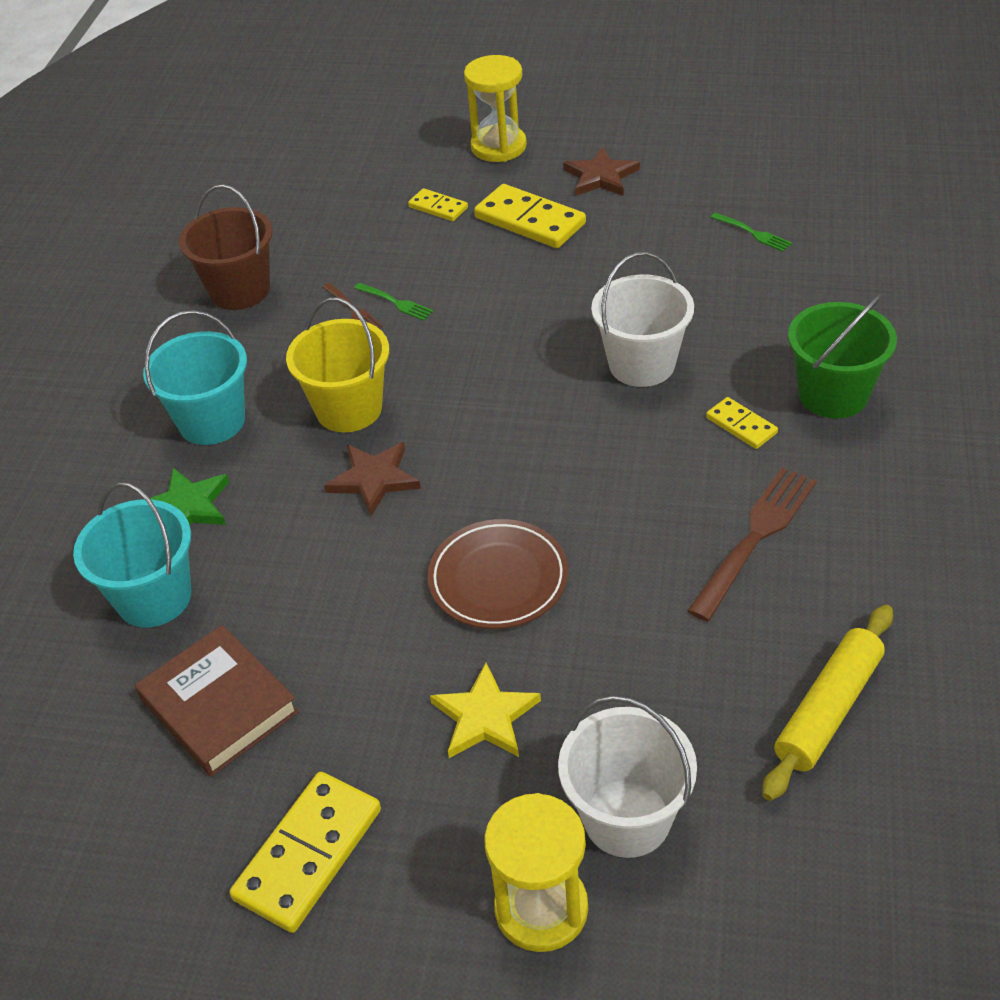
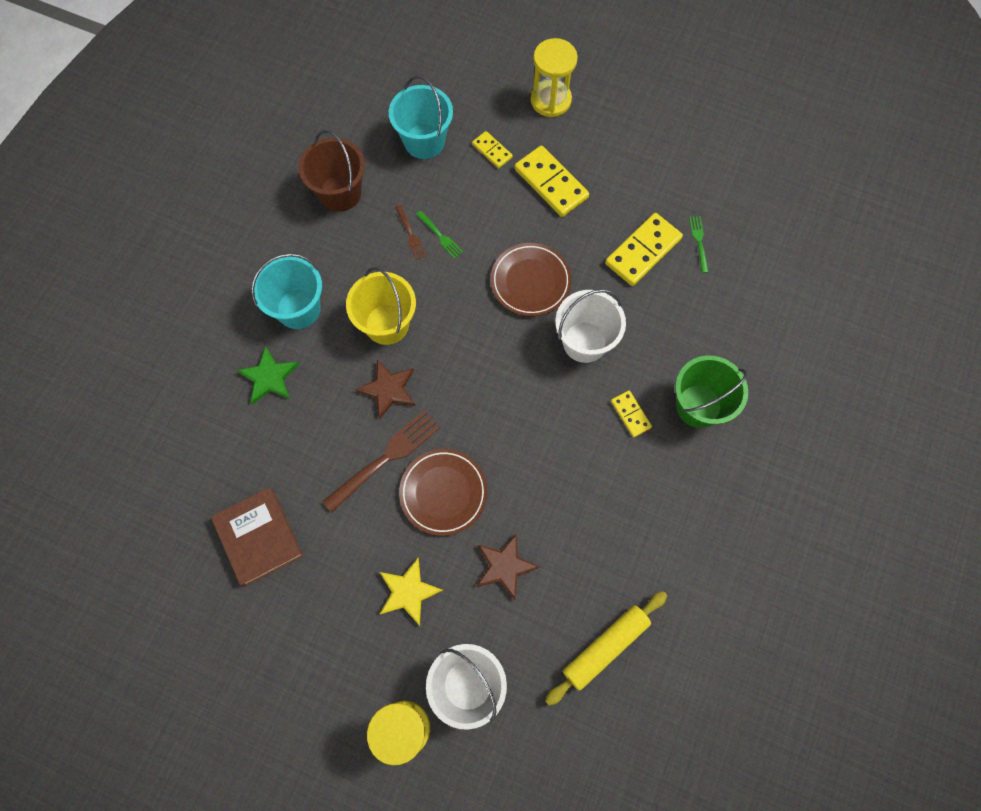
camera: 10 degrees right, 25 degrees up
(154, 597) = (236, 444): turquoise bucket -> turquoise bucket (424, 141)
(308, 854) = (287, 654): yellow domino -> yellow domino (643, 251)
(540, 320) = (530, 281): none -> brown plate
(600, 177) = (612, 153): brown star -> brown star (504, 566)
(753, 233) = (699, 242): green fork -> green fork turned 150 degrees counterclockwise
(755, 537) = (608, 508): brown fork -> brown fork (385, 458)

